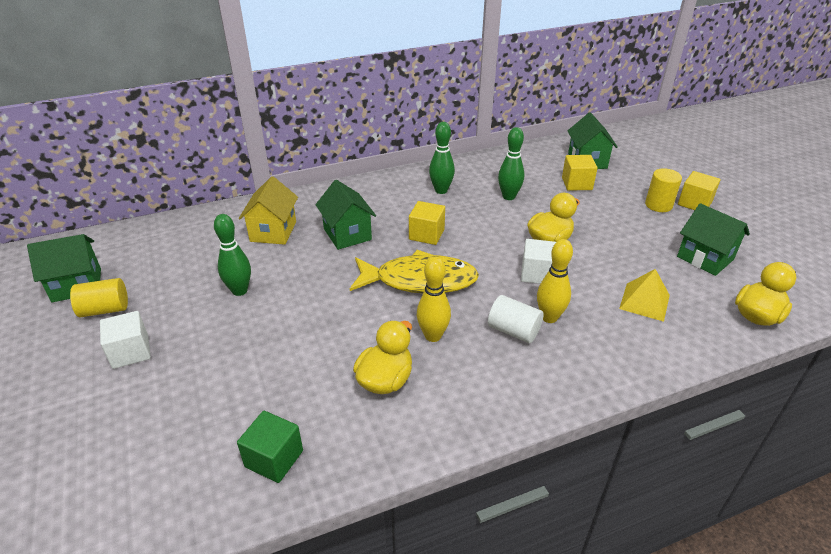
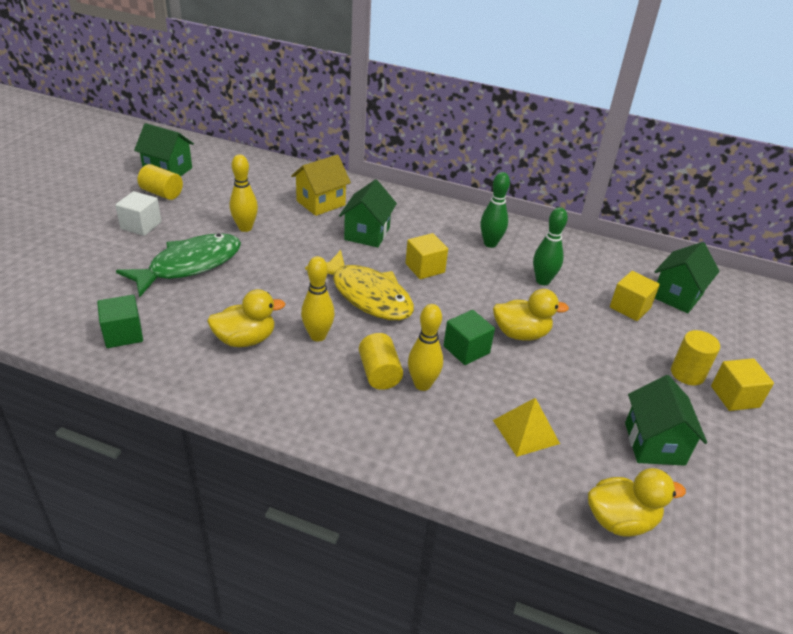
camera: 40 degrees right, 0 degrees up
(239, 290) = (245, 228): green bowling pin -> yellow bowling pin
(239, 355) = (189, 265): none -> green fish
(513, 331) = (379, 373): white cylinder -> yellow cylinder
(537, 274) = (466, 350): white cube -> green cube

